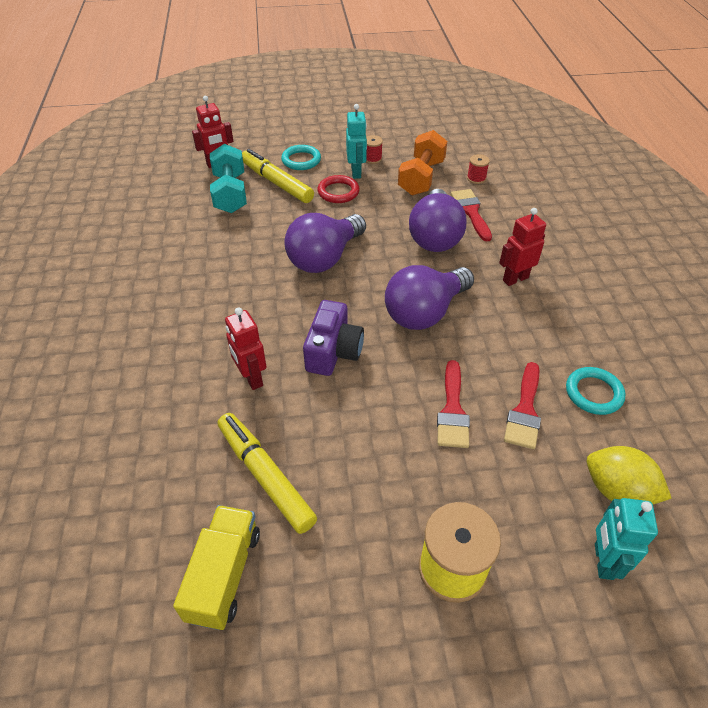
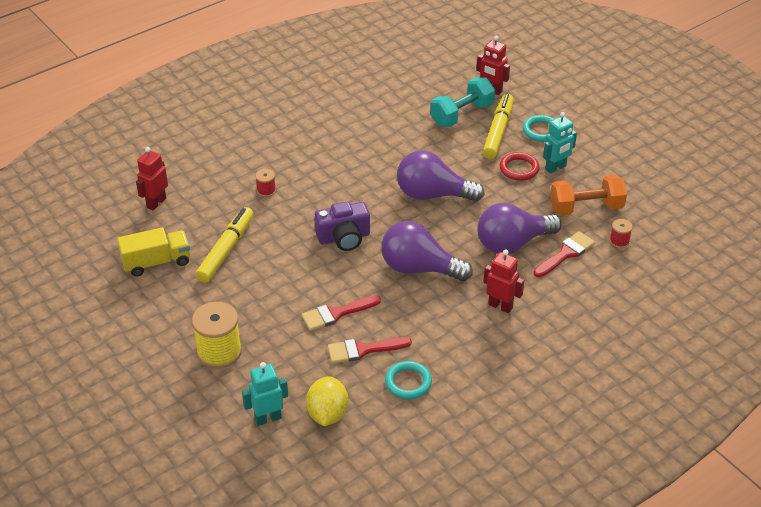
camera: 60 degrees right, 5 degrees down
(251, 378) = (292, 211): red robot -> red robot (156, 203)
(372, 159) = (585, 169): red spool -> red spool (266, 191)

